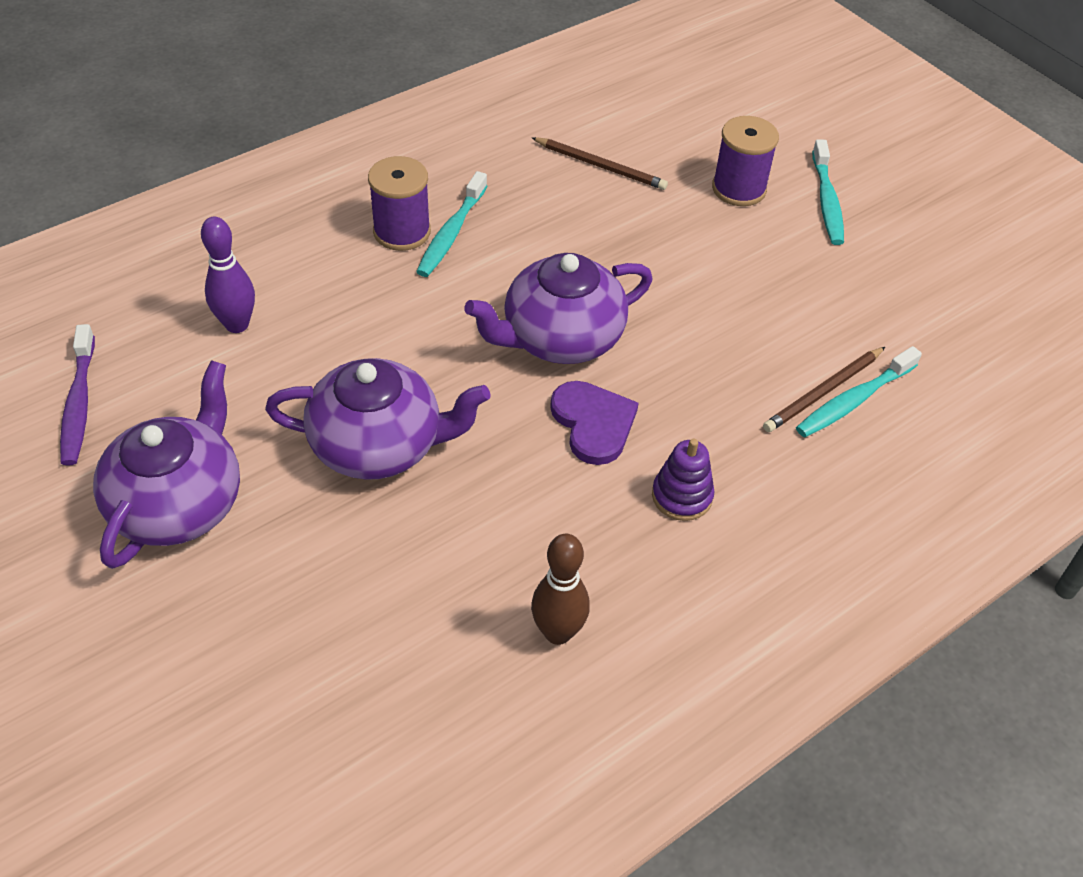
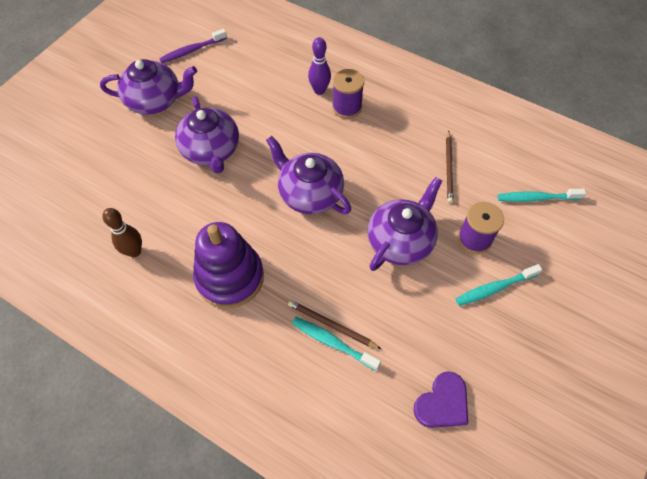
camera: 70 degrees right, 10 degrees up
(237, 324) = (257, 76): purple bowling pin -> purple bowling pin (319, 90)
(451, 233) = (357, 125): turquoise toothbrush -> turquoise toothbrush (536, 198)
(593, 423) = (260, 225): purple heart -> purple heart (442, 403)
(682, 496) = (230, 277): purple stacking toy -> purple stacking toy, size x2.14
(706, 264) = (400, 241): none -> purple teapot

